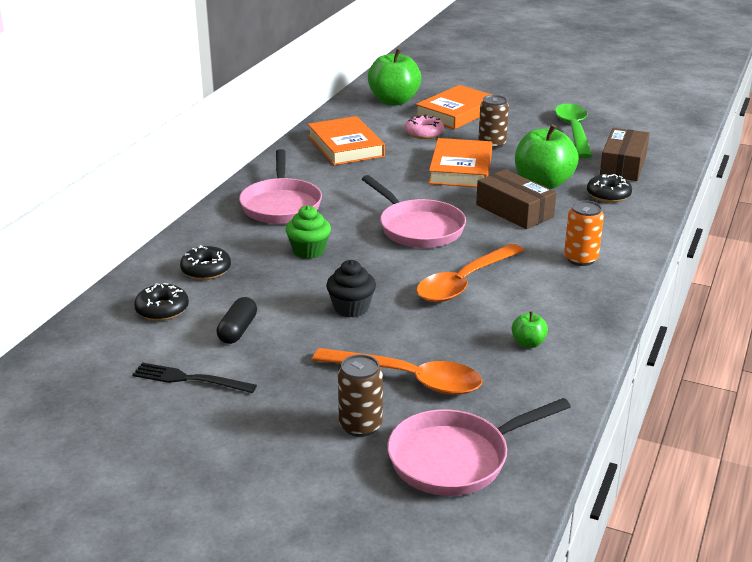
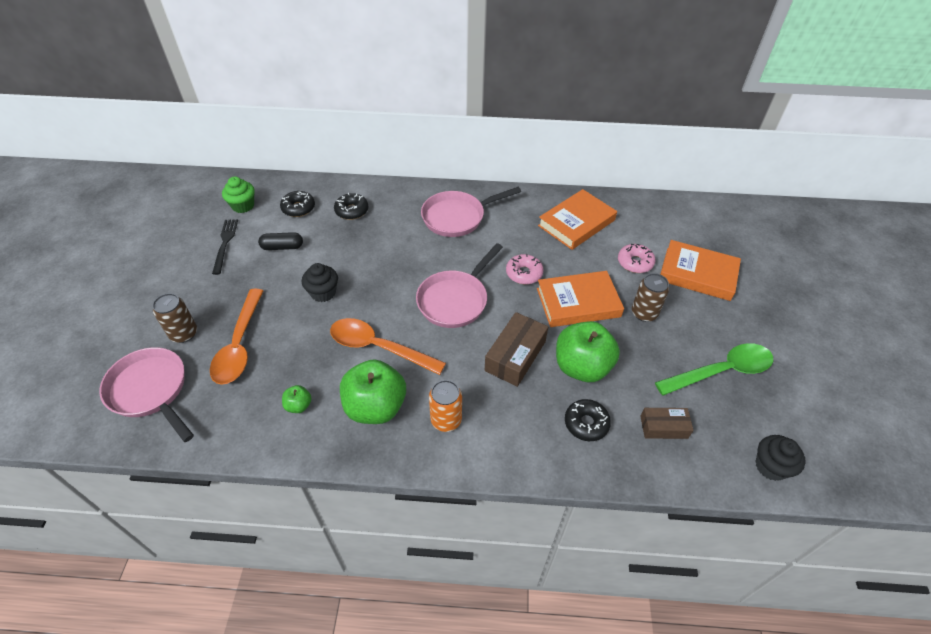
camera: 70 degrees right, 20 degrees up
(309, 251) = (395, 250): green cupcake -> green cupcake (243, 206)
(394, 101) = (689, 227): green apple -> green apple (375, 407)
(402, 186) = (524, 273): none -> pink donut
(623, 165) = (663, 427): brown box -> brown box, size x0.63
(672, 138) = (771, 466): none -> black cupcake

